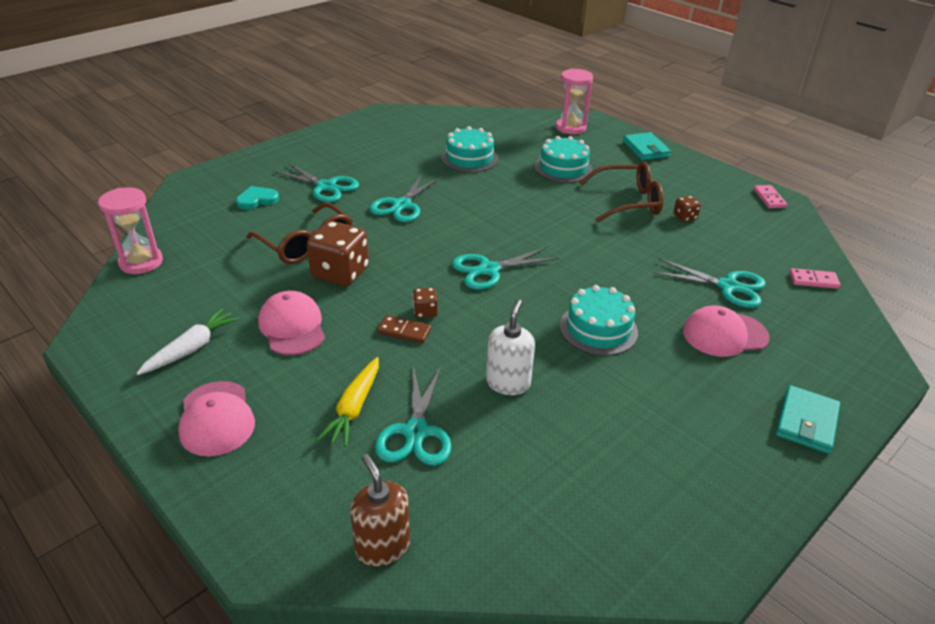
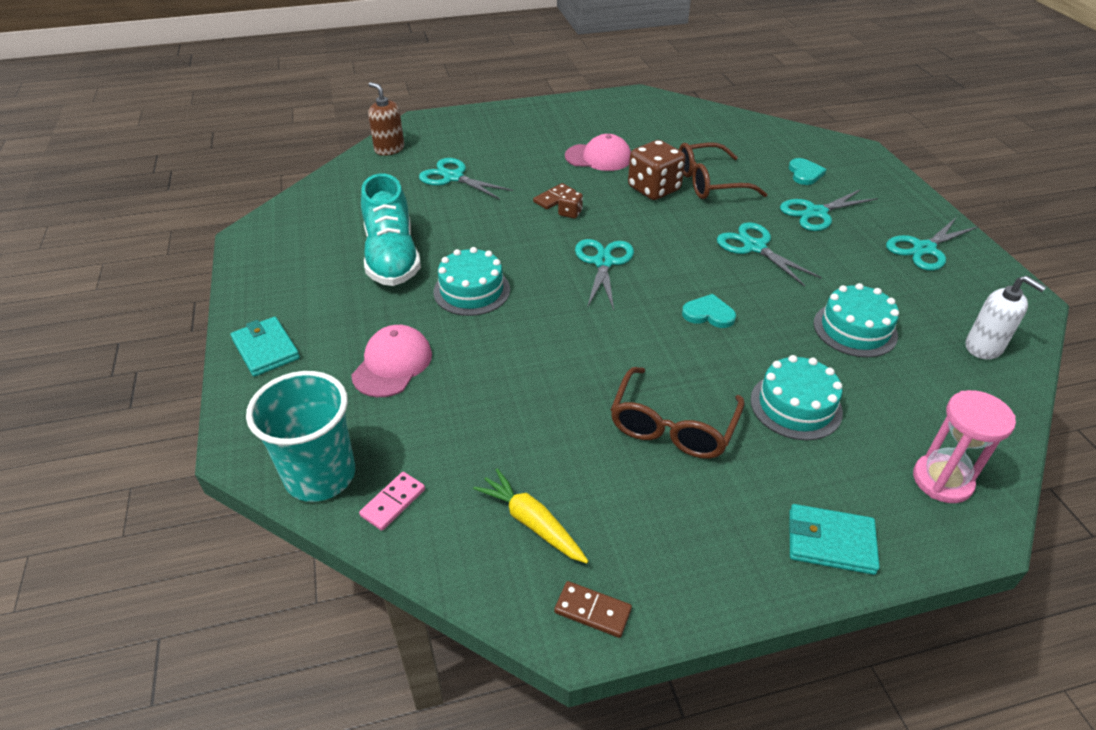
camera: 120 degrees right, 5 degrees up
(141, 262) = (725, 117): pink hourglass -> none
(192, 348) = (604, 122): white carrot -> none
(216, 418) = (531, 121): pink cap -> none
(354, 408) = (495, 162): yellow carrot -> yellow carrot (532, 522)
(382, 546) = (389, 149): brown soap dispenser -> brown soap dispenser turned 135 degrees counterclockwise
(507, 209) = (708, 314): none -> turquoise heart
(508, 383) = (458, 224): white soap dispenser -> white soap dispenser (984, 347)
(607, 406) = (392, 257): none -> turquoise shoe
(684, 217) = (603, 463): brown dice -> none
(728, 286) = (449, 413): turquoise scissors -> turquoise scissors (924, 249)
(769, 198) = (592, 611): pink domino -> brown domino
(843, 319) = (320, 475): none -> turquoise cup

